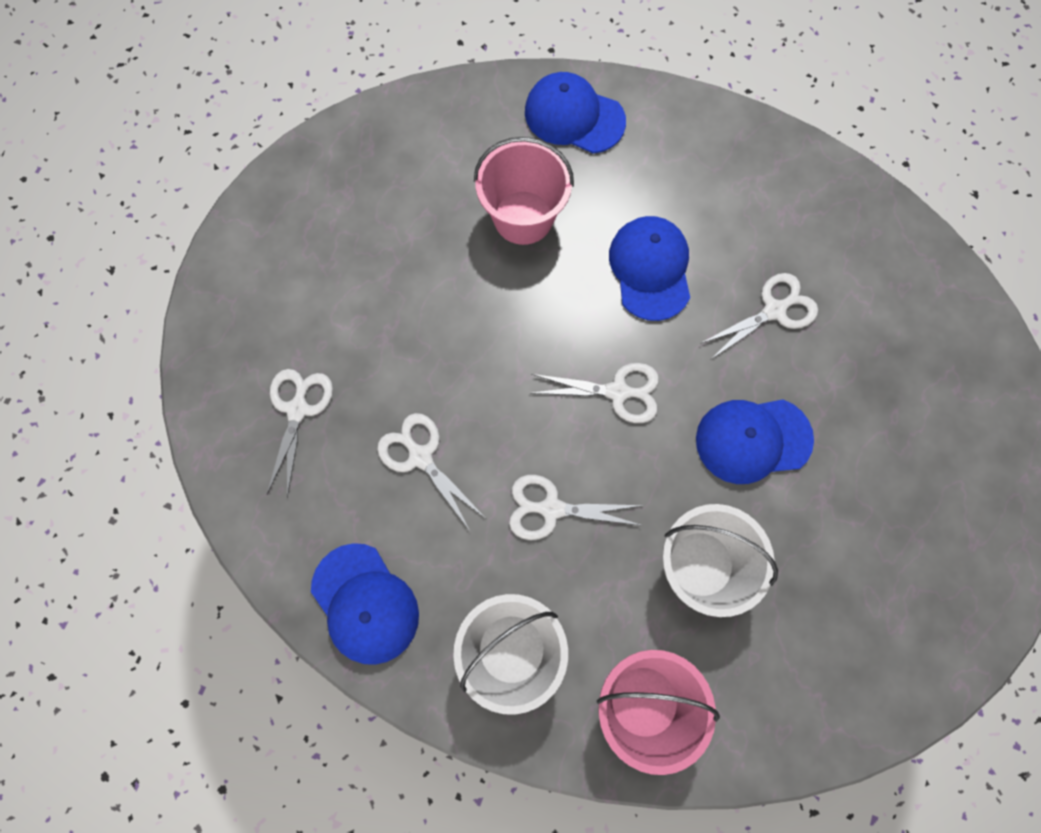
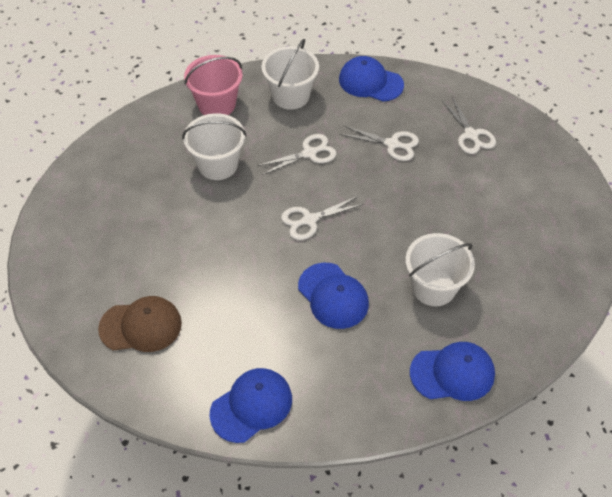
camera: 150 degrees right, 20 degrees down
(523, 217) = (433, 287): pink bucket -> white bucket
(752, 439) = (218, 232): blue cap -> blue cap (251, 406)
(774, 310) = (240, 309): white scissors -> none
(909, 352) = (141, 326): none -> brown cap

